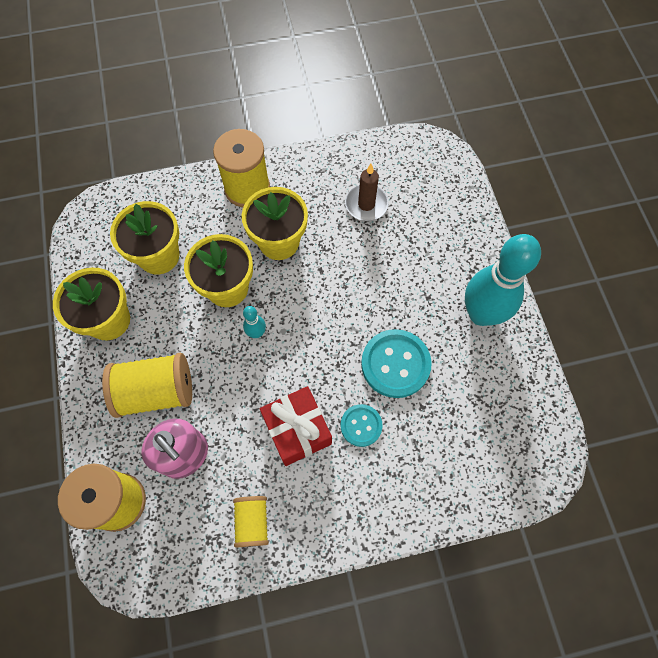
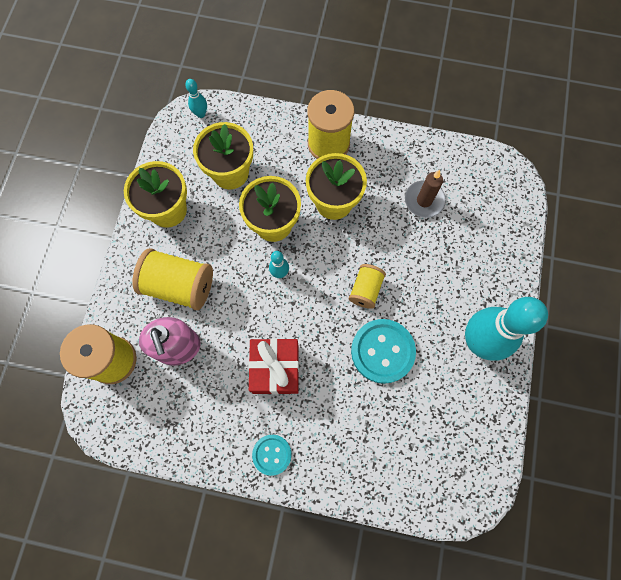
camera: 25 degrees right, 5 degrees up
(100, 210) = (201, 114): none -> turquoise bowling pin
(252, 522) = (207, 426): yellow spool -> yellow spool (365, 290)
(361, 425) = (329, 389): turquoise button -> turquoise button (272, 454)

